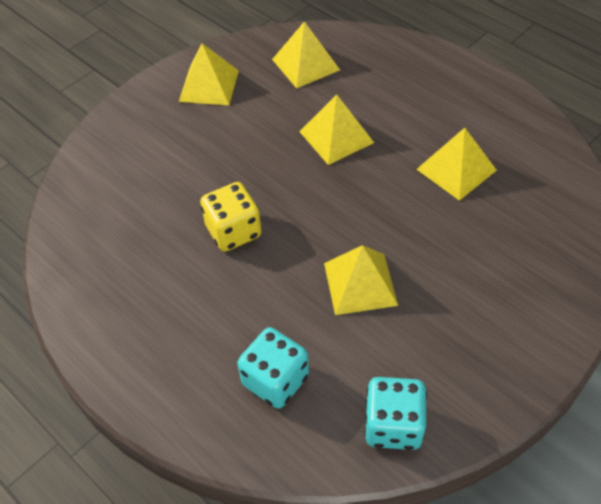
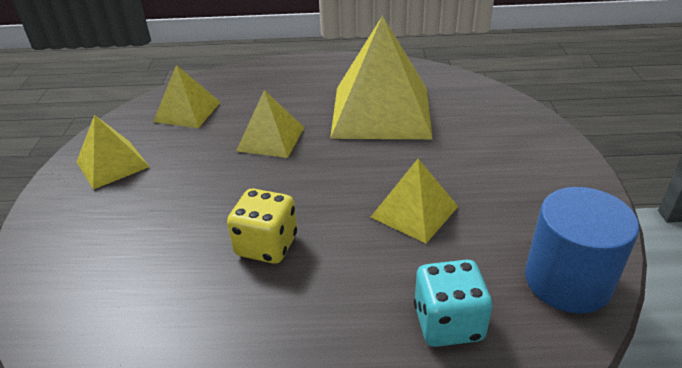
camera: 45 degrees left, 15 degrees down
(393, 425) = (567, 281): turquoise dice -> blue cylinder
(456, 169) = (381, 112): yellow pyramid -> yellow pyramid, size x1.89

